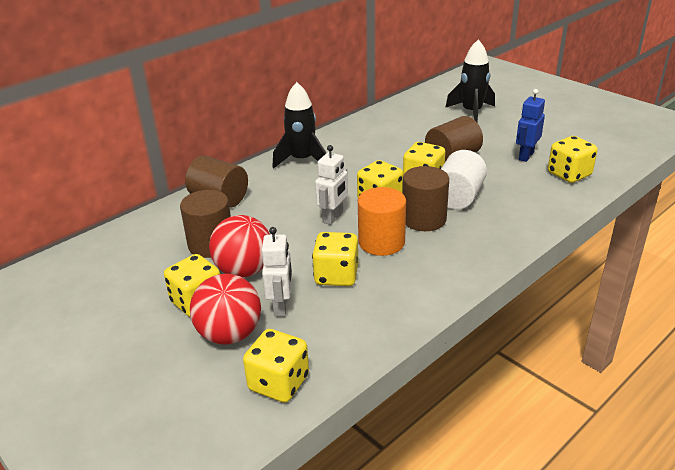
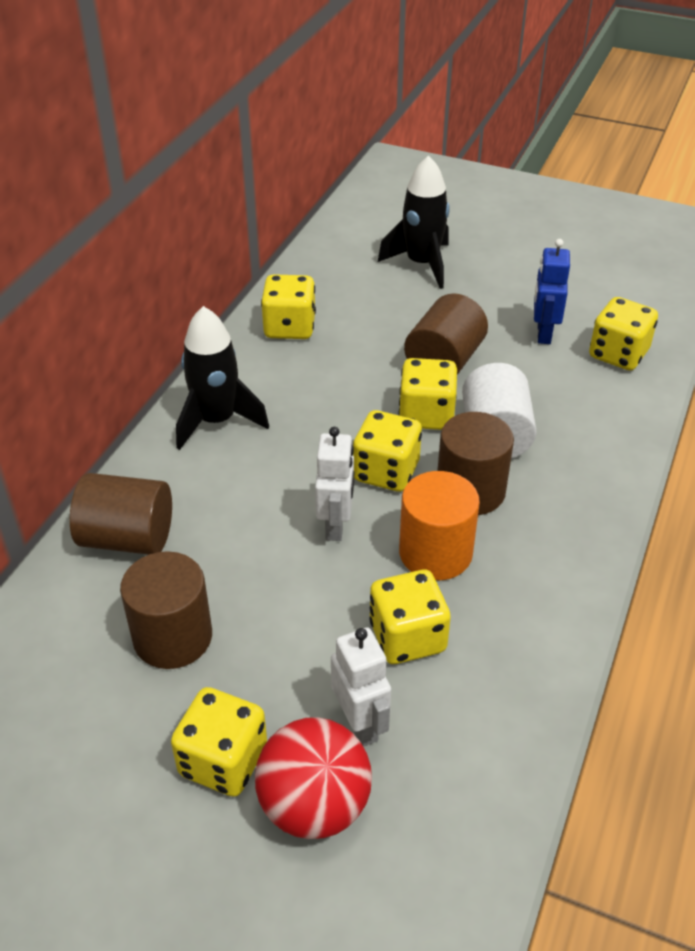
camera: 25 degrees left, 10 degrees up
(244, 271) = (260, 673): red ball -> none
(279, 383) = (443, 867): yellow dice -> yellow dice (290, 327)

